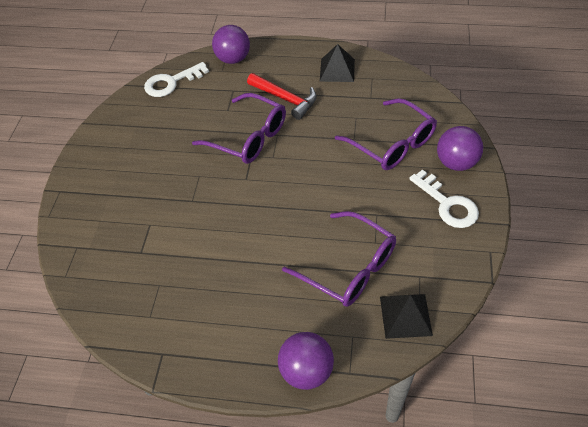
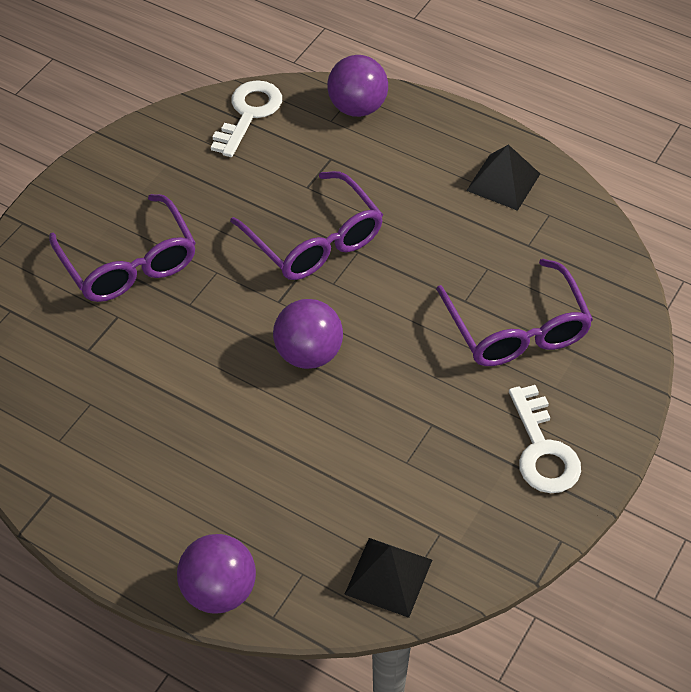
camera: 20 degrees right, 0 degrees up
(171, 82) = (249, 114): white key -> white key turned 120 degrees clockwise
(285, 99) = (399, 200): red hammer -> none
(348, 267) = (349, 481): purple glasses -> purple glasses (128, 262)
(456, 163) = (594, 394): purple ball -> purple ball (308, 354)

